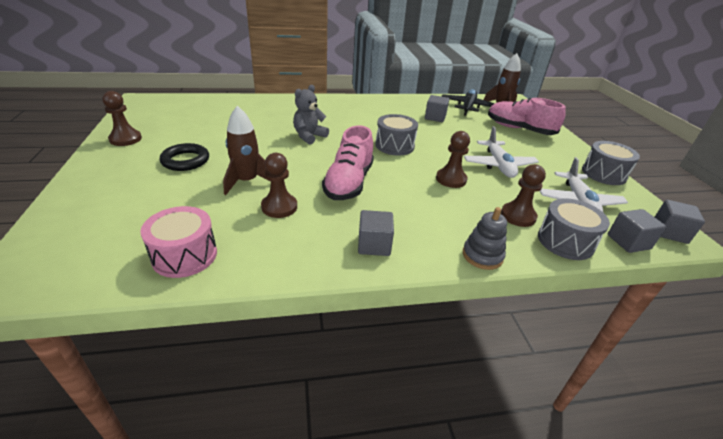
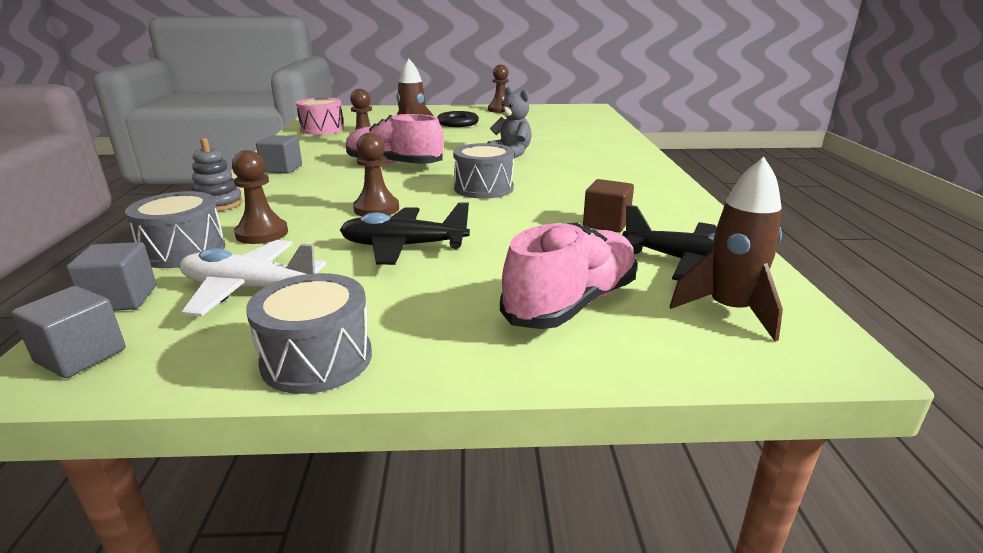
camera: 100 degrees right, 10 degrees down
(435, 117) = (606, 223): grey cube -> brown cube
(498, 165) = (403, 246): white plane -> black plane

